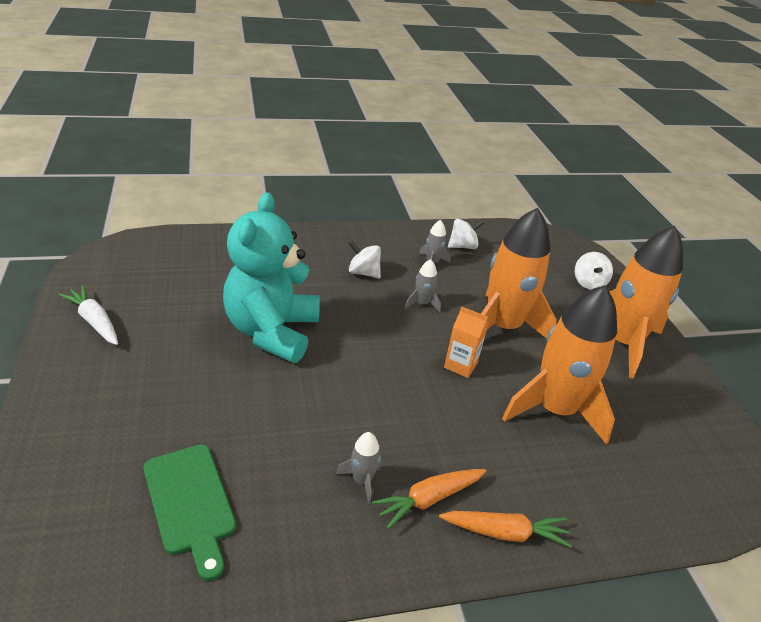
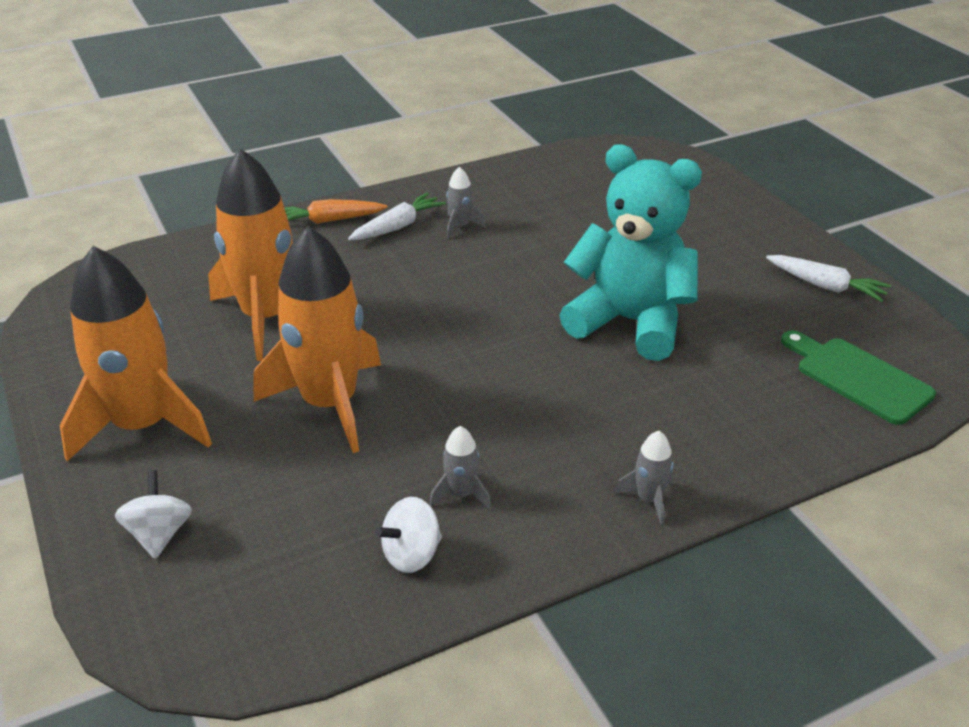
camera: 170 degrees right, 0 degrees up
(190, 503) = (587, 191): green cutting board -> green cutting board (858, 378)
(272, 331) = (630, 322): turquoise teddy bear -> turquoise teddy bear turned 60 degrees counterclockwise
(363, 273) = (566, 438): white spinning top -> none
(422, 303) = (456, 409): grey rocket -> grey rocket (649, 499)
(429, 499) = (397, 227): orange carrot -> white carrot
(460, 365) = (384, 339): orange carton -> none

